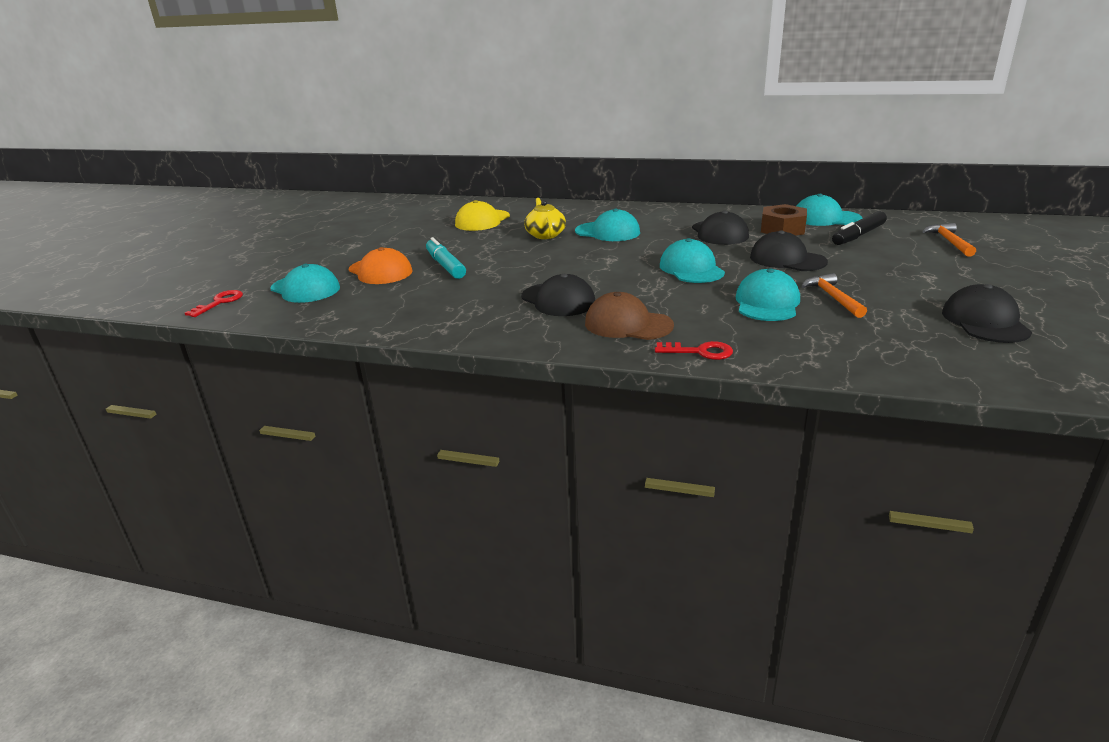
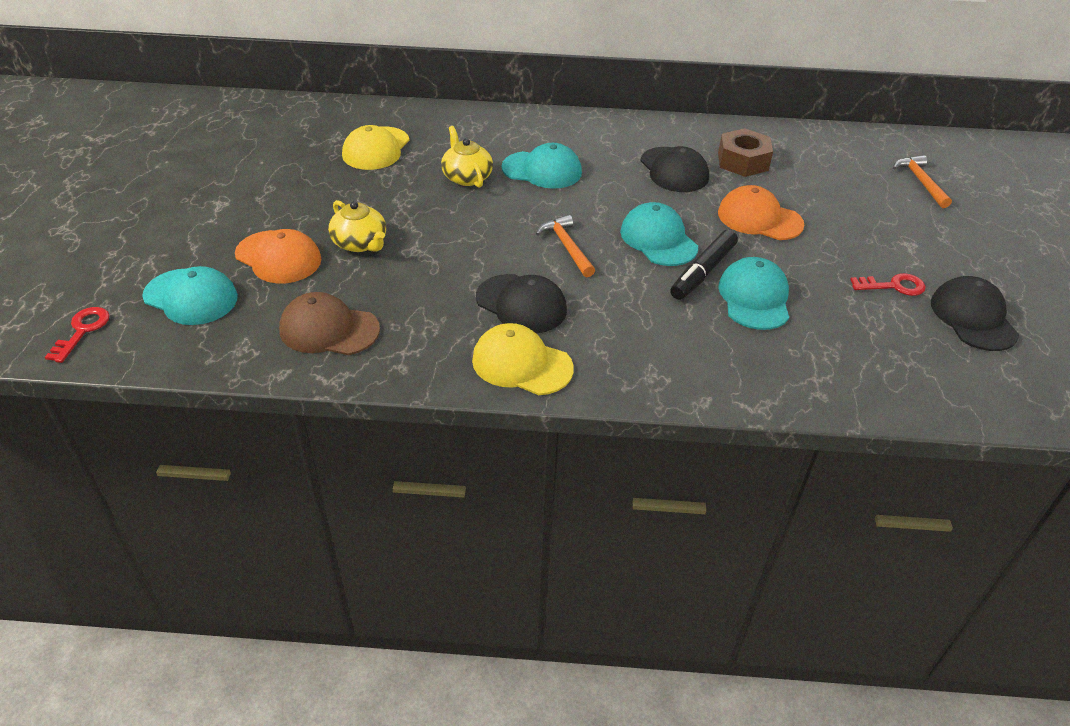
camera: 15 degrees left, 15 degrees up
(445, 266) = (360, 243): turquoise marker -> yellow teapot
(543, 332) = (521, 364): none -> yellow cap
(628, 324) = (613, 344): brown cap -> brown cap (329, 329)
(700, 352) = (703, 386): red key -> red key (893, 286)
(787, 259) = (759, 219): black cap -> orange cap
(825, 218) = (785, 139): turquoise cap -> none
(833, 297) = (820, 285): orange hammer -> orange hammer (567, 246)
(858, 235) = (826, 172): black marker -> black marker (703, 272)

